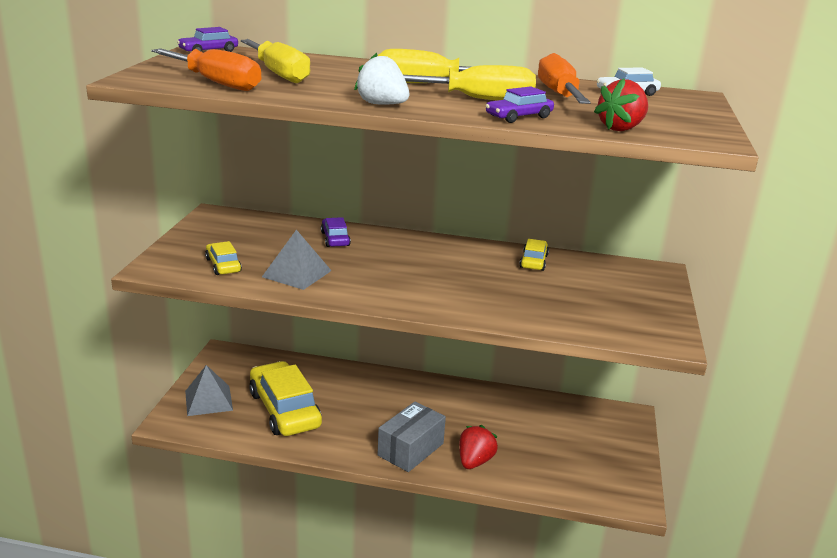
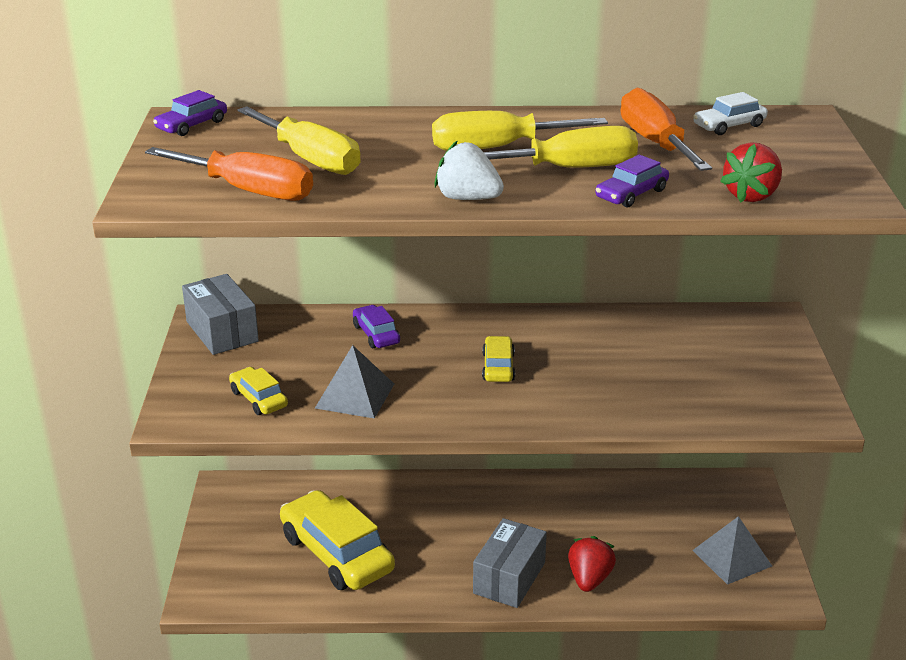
camera: 10 degrees left, 5 degrees up
(208, 400) = (236, 558): grey pyramid -> grey pyramid (732, 558)
(222, 222) = (222, 331): none -> grey box
(533, 261) = (626, 328): yellow car -> yellow car (498, 367)

